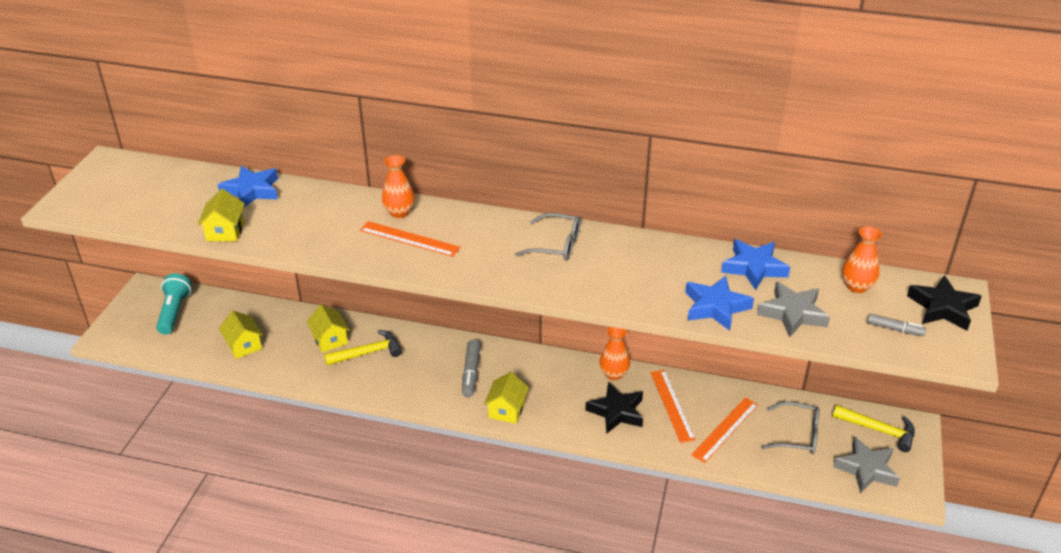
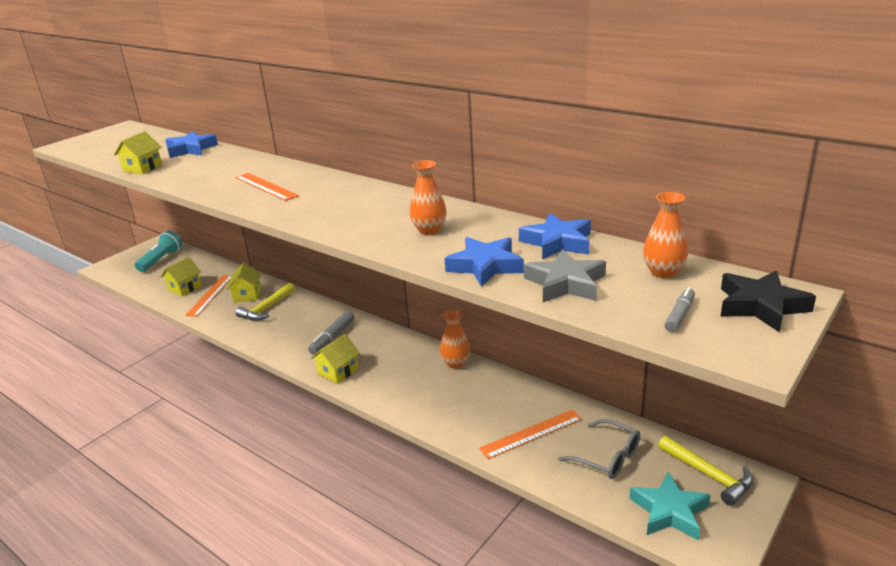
camera: 25 degrees right, 10 degrees down
(244, 345) = (184, 288): yellow house -> yellow house turned 45 degrees clockwise
(368, 352) = (266, 308): yellow hammer -> yellow hammer turned 120 degrees clockwise
(399, 212) = (278, 171): orange vase -> orange vase (429, 230)
(556, 245) = (381, 204): grey glasses -> none
(616, 412) = (434, 394): black star -> none
(672, 405) = (492, 400): orange ruler -> orange ruler (210, 295)
(866, 469) = (669, 511): grey star -> turquoise star
(894, 329) = (679, 315): grey marker -> grey marker turned 105 degrees counterclockwise

